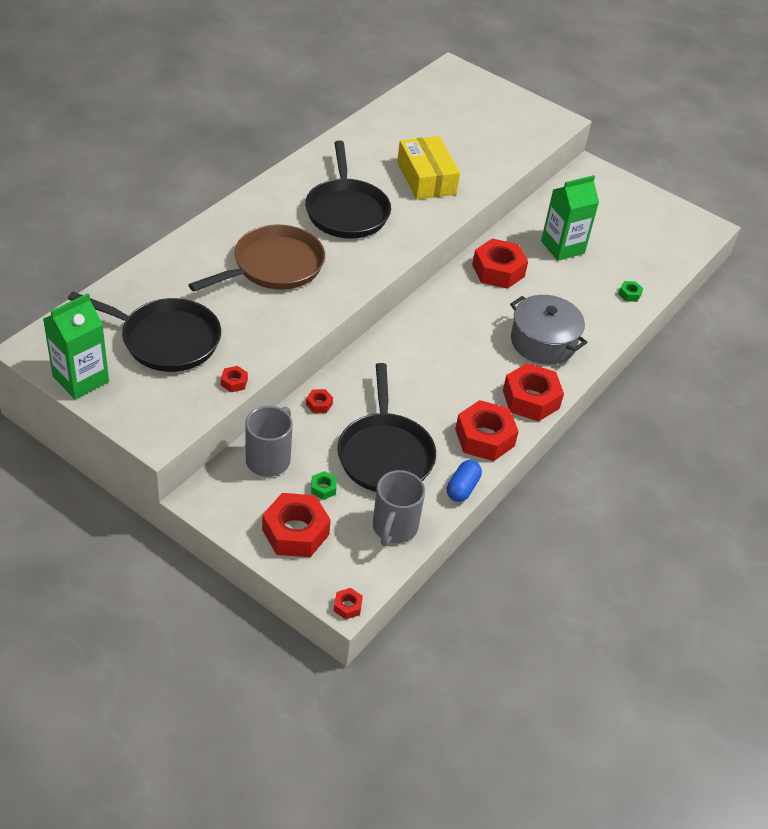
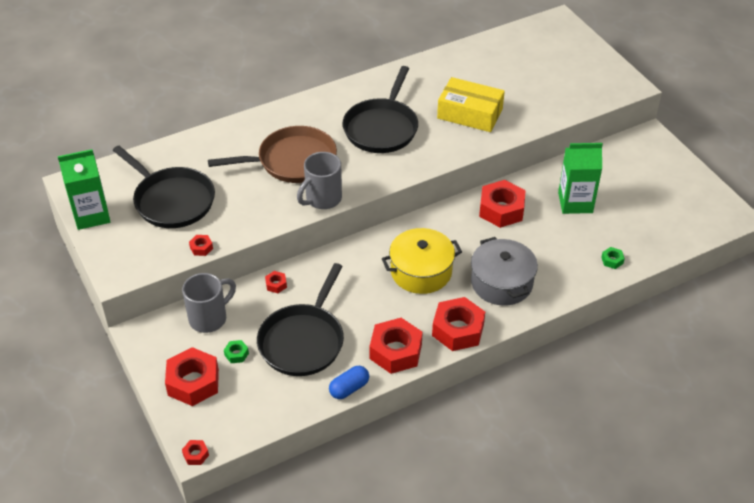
camera: 30 degrees right, 0 degrees up
(394, 528) = (272, 404): grey mug -> grey mug (322, 199)
(426, 178) = (470, 113): yellow box -> yellow box turned 75 degrees counterclockwise
(459, 351) = (421, 271): none -> yellow pot

